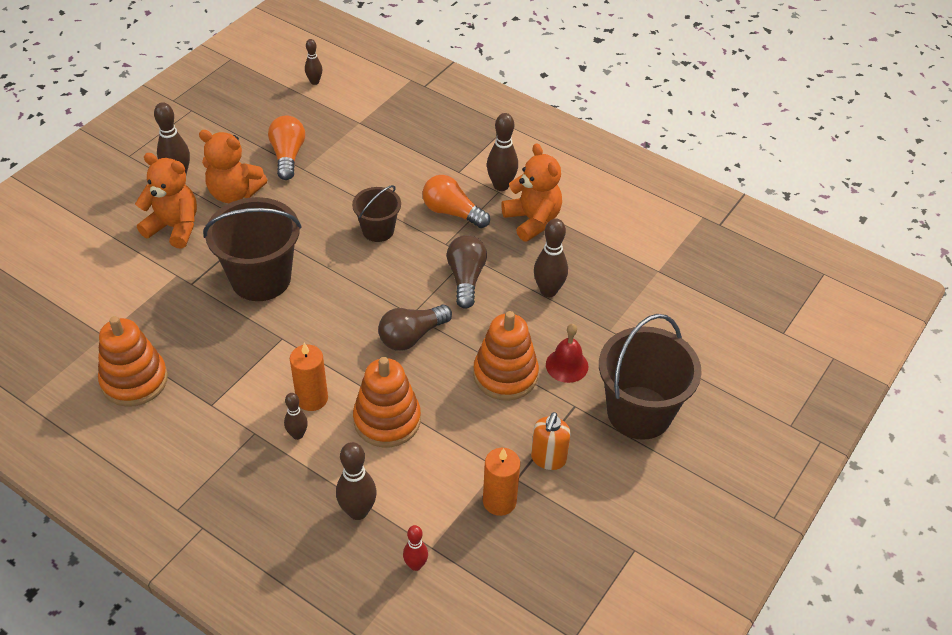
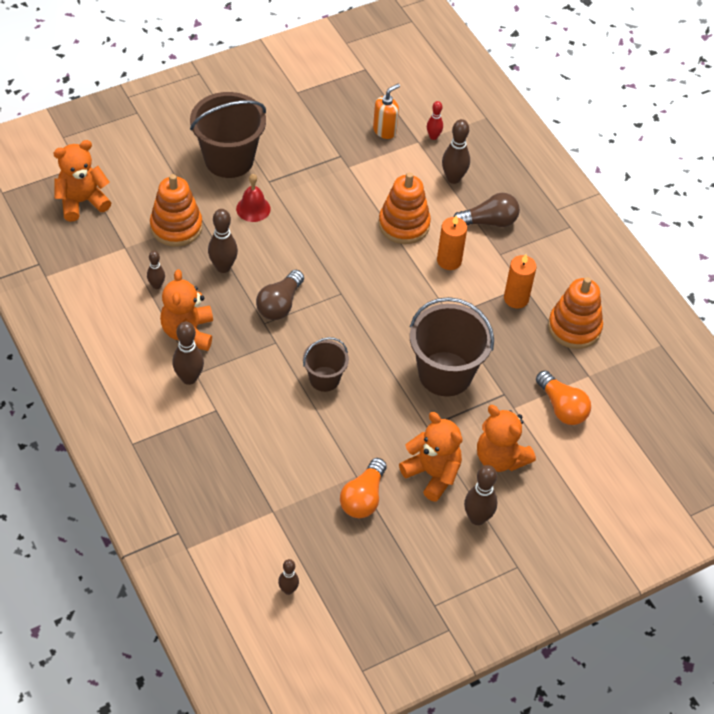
camera: 155 degrees left, 5 degrees up
(297, 435) = (470, 240): brown bowling pin -> brown bowling pin (156, 285)
(412, 336) = (351, 276): brown light bulb -> brown light bulb (489, 221)
(452, 212) = (250, 369): orange light bulb -> orange light bulb (562, 407)
(499, 501) = (360, 148): orange candle -> orange candle (516, 298)
(505, 375) = (301, 220): orange stacking toy -> orange stacking toy (176, 227)
(548, 459) = (311, 158): orange soap dispenser -> orange soap dispenser (385, 130)
(742, 297) = (82, 202): none -> orange teddy bear

